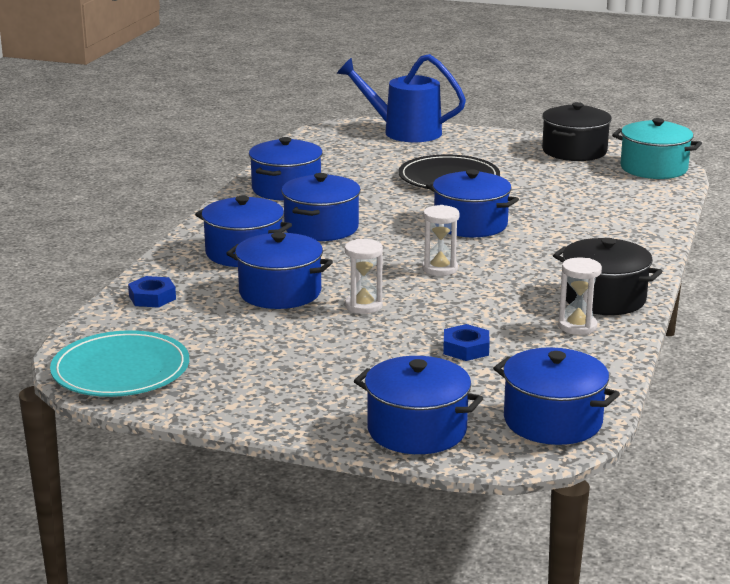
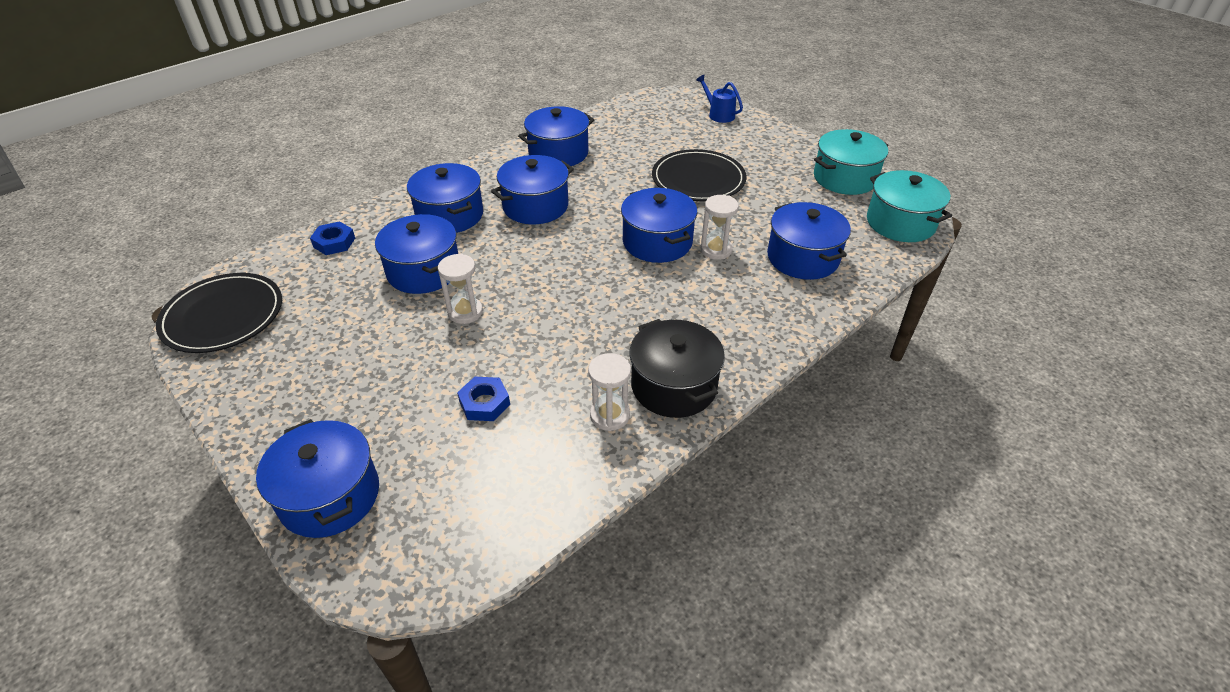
camera: 30 degrees right, 20 degrees up
(121, 370) = (223, 316): turquoise plate -> black plate
(404, 132) = (718, 114): blue watering can -> blue watering can, size x0.51
(440, 269) = (573, 289): white hourglass -> white hourglass (716, 250)
(552, 421) = (448, 543): blue pot -> blue pot (803, 258)
(574, 151) = (844, 178): black pot -> turquoise pot

